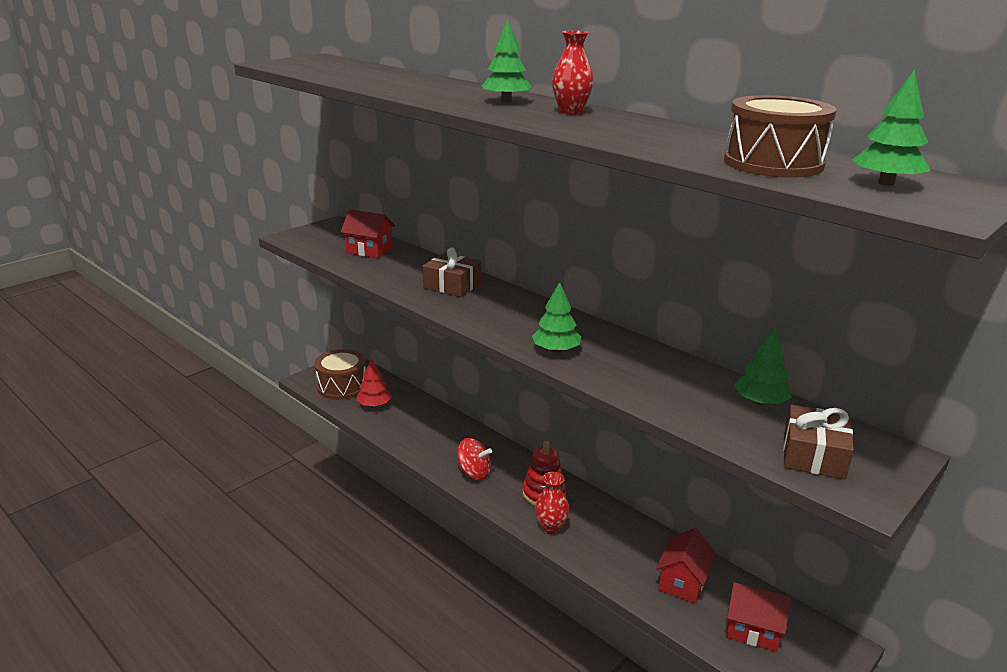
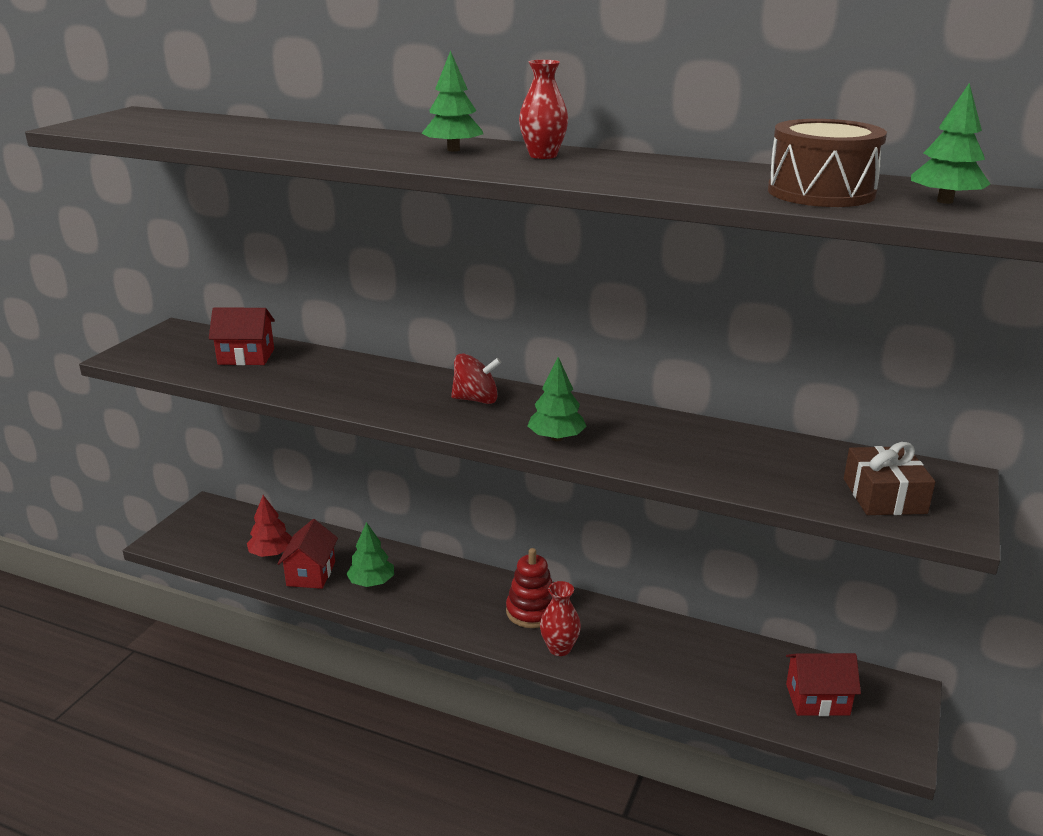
camera: 20 degrees left, 0 degrees up
(342, 386) = (216, 539): brown drum -> none
(452, 285) = (383, 383): brown gift -> none
(474, 472) = (439, 607): red spinning top -> red spinning top (476, 399)
(682, 582) = (726, 669): red house -> red house (311, 574)
(760, 402) = (800, 452): green tree -> green tree (371, 582)

